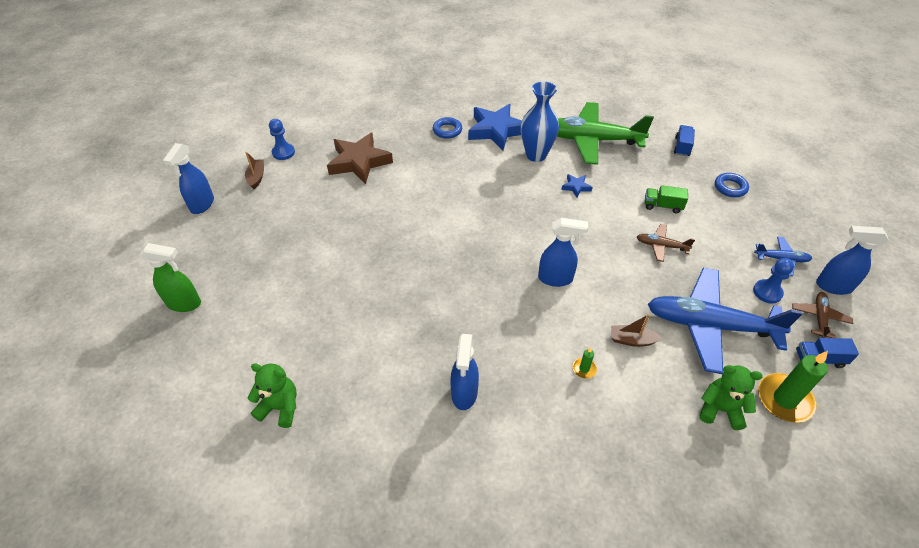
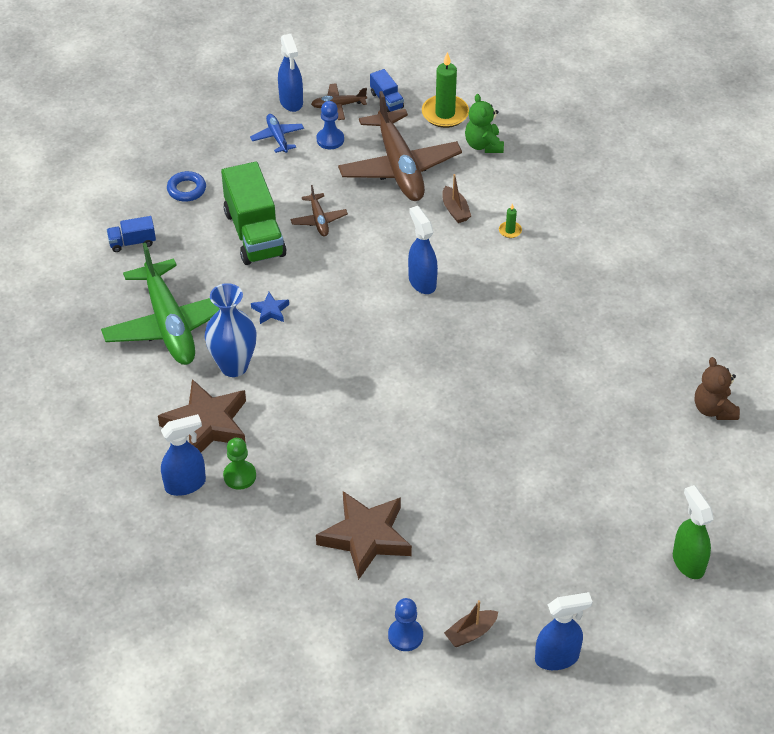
camera: 120 degrees left, 0 degrees up
(280, 407) = (714, 409): green teddy bear -> brown teddy bear
(447, 130) = (239, 476): blue ring -> green pawn
(464, 393) = (597, 295): blue spray bottle -> blue spray bottle (186, 484)
(496, 130) = (207, 424): blue star -> brown star
(662, 206) = (254, 233): green truck -> green truck, size x2.11
(709, 325) = (399, 167): blue plane -> brown plane

